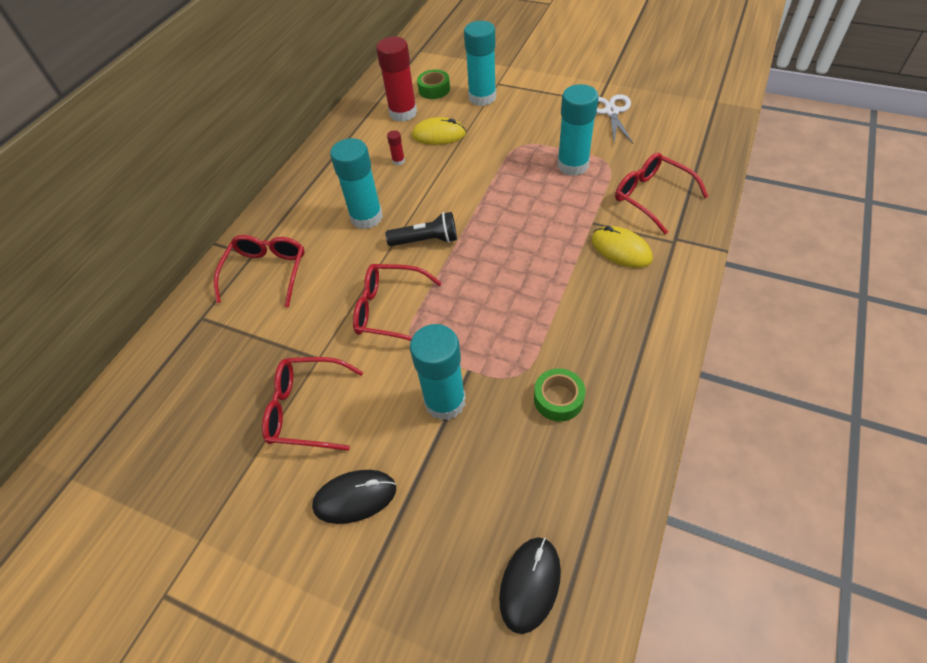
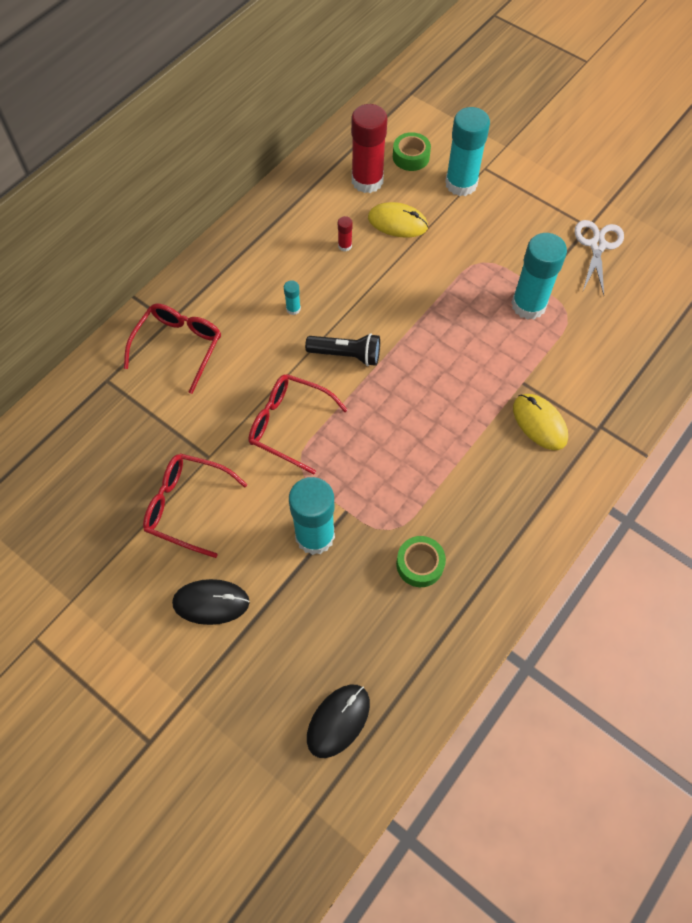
camera: 10 degrees right, 10 degrees up
(366, 217) = (293, 309): turquoise glue stick -> turquoise glue stick, size x0.42
(651, 196) = (596, 369): red glasses -> none

